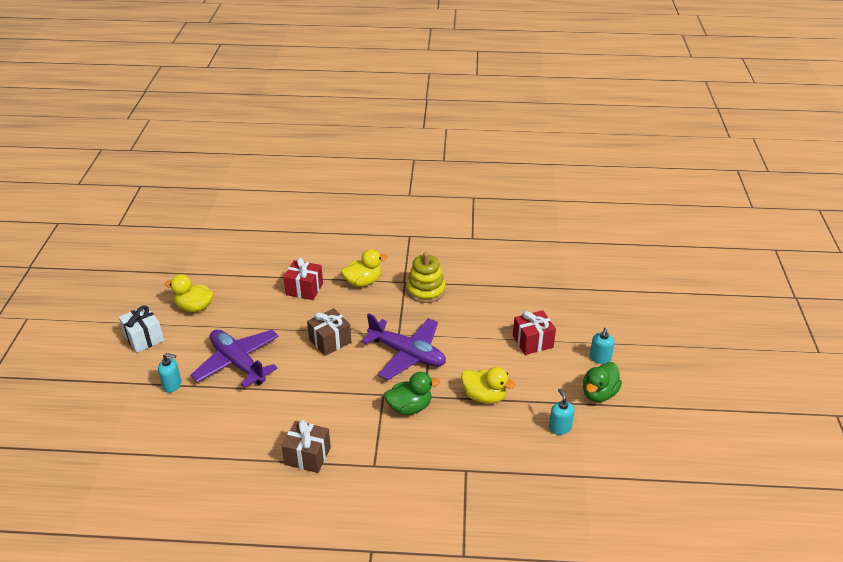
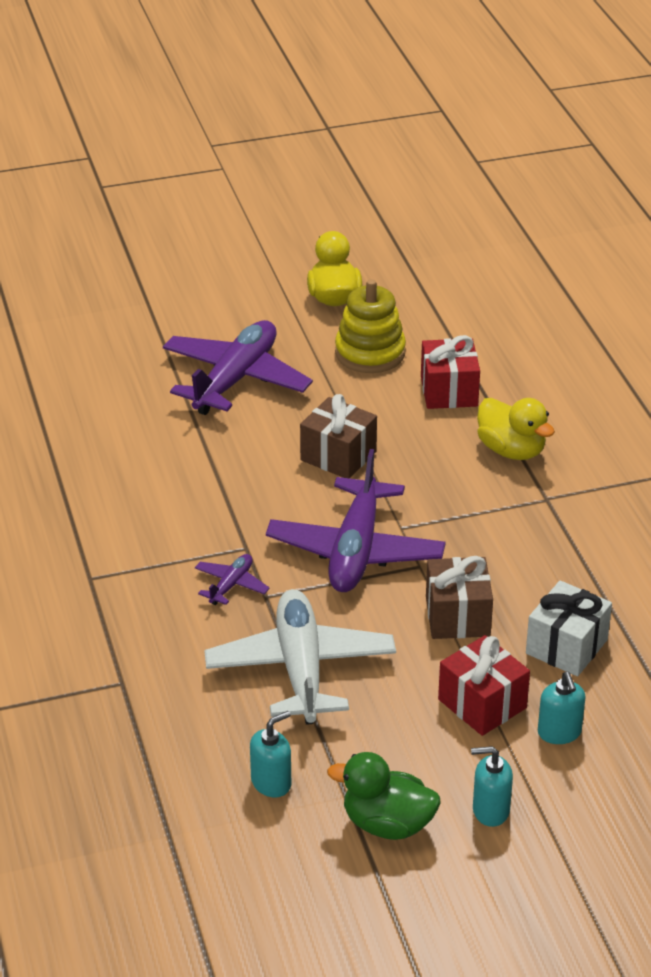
camera: 70 degrees right, 0 degrees up
(144, 338) = (240, 277): white gift -> white gift (566, 646)
(172, 385) = (160, 335): turquoise soap dispenser -> turquoise soap dispenser (559, 733)
(307, 456) = (80, 505): brown gift -> brown gift (457, 616)
(409, 407) = (231, 585): green duck -> purple plane
(425, 290) = (539, 531): yellow stacking toy -> yellow stacking toy (370, 353)
(484, 396) = (300, 669): yellow duck -> white plane

